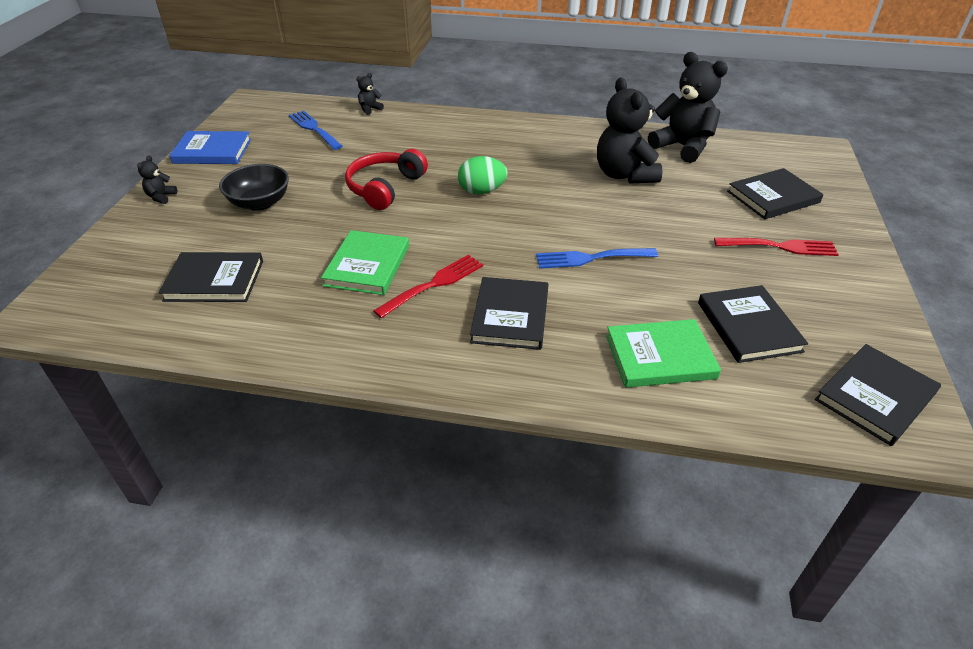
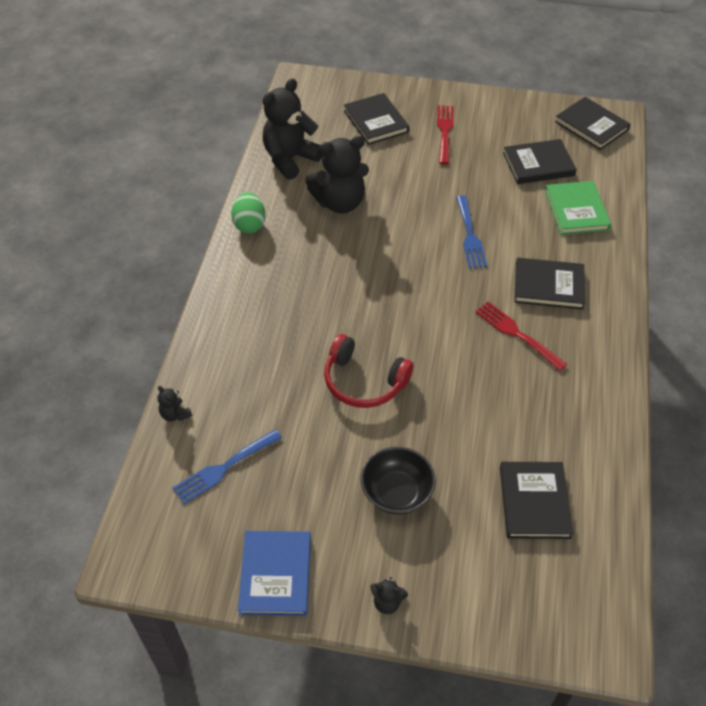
camera: 90 degrees left, 10 degrees up
(367, 265) = (497, 382): green book -> none
(482, 191) = (369, 303): green egg -> green egg (249, 225)

